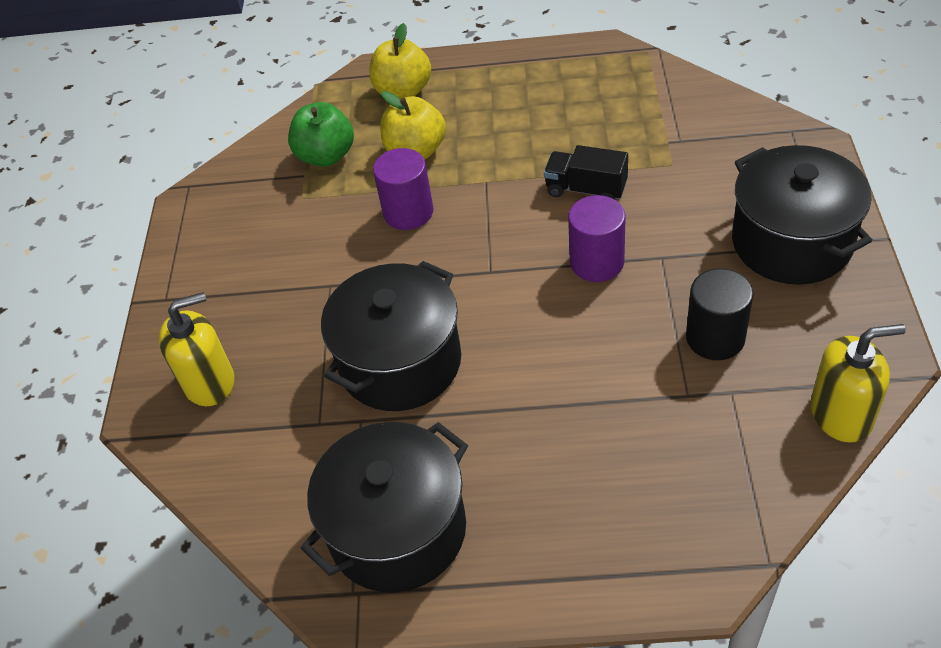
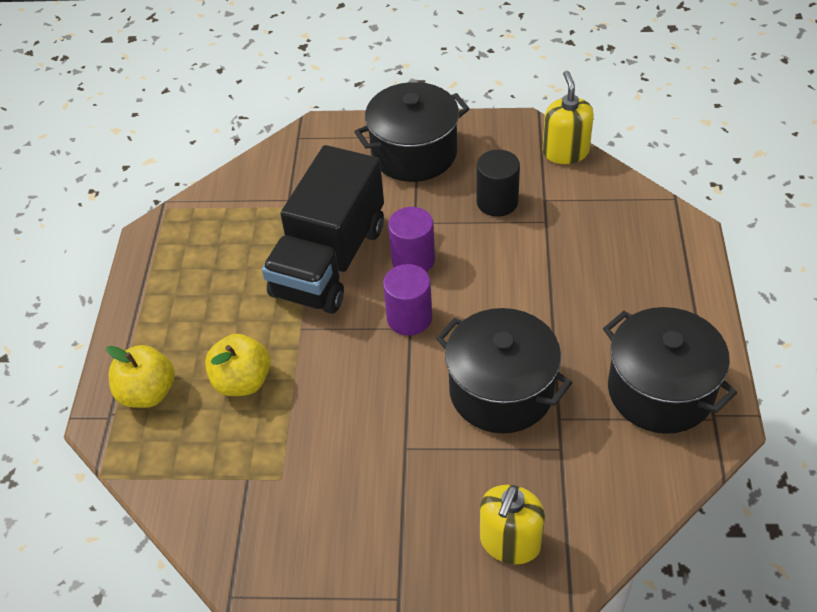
camera: 90 degrees left, 0 degrees up
(209, 382) = (510, 542): yellow soap dispenser -> yellow soap dispenser turned 135 degrees counterclockwise
(326, 156) = (224, 459): green apple -> none
(408, 212) = (325, 387): purple cylinder -> purple cylinder (409, 318)
(586, 189) = (329, 261): black truck -> black truck, size x2.27

